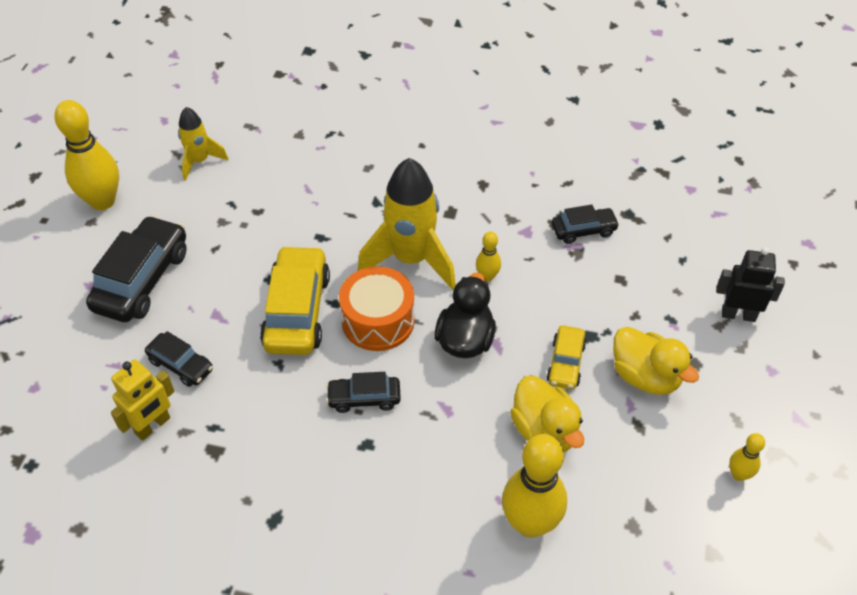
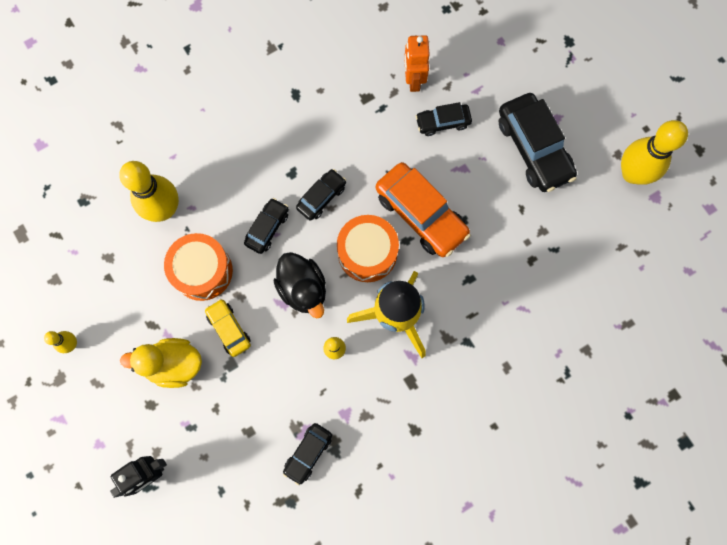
camera: 135 degrees right, 25 degrees up
(153, 426) = (413, 80): yellow robot -> orange robot
(199, 161) = (618, 261): yellow rocket -> none
(297, 311) = (421, 214): yellow car -> orange car
(444, 415) = (267, 228): none -> black car
(545, 431) = (202, 271): yellow duck -> orange drum

